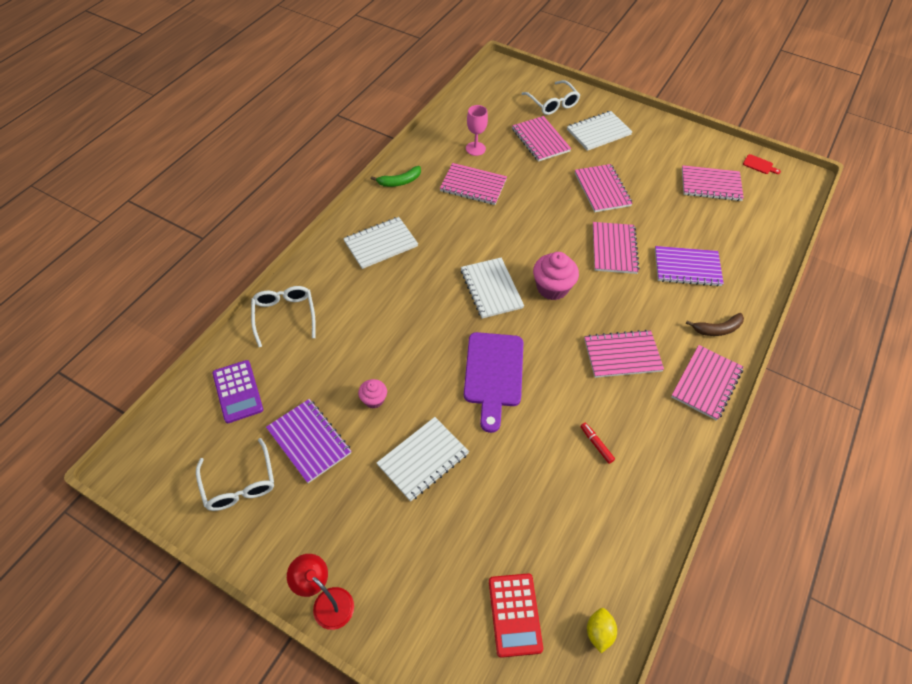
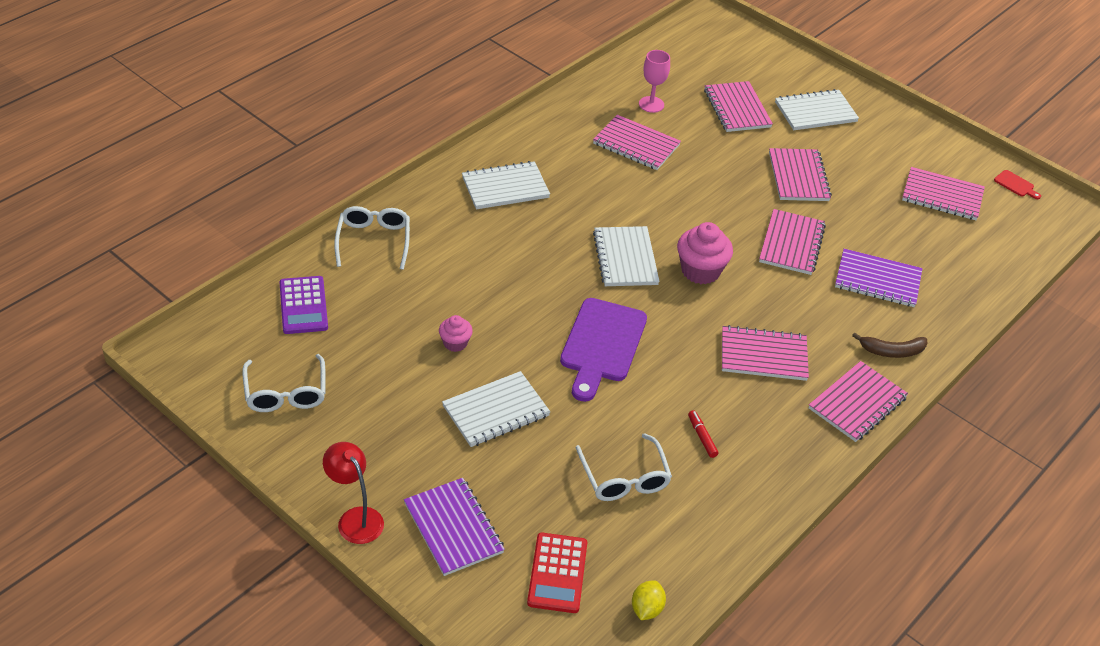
camera: 10 degrees right, 10 degrees down
(309, 441) = (372, 368): purple notebook -> purple notebook (453, 528)
(400, 181) = (546, 125): green banana -> none
(552, 103) = (766, 69): white glasses -> white glasses (624, 478)

